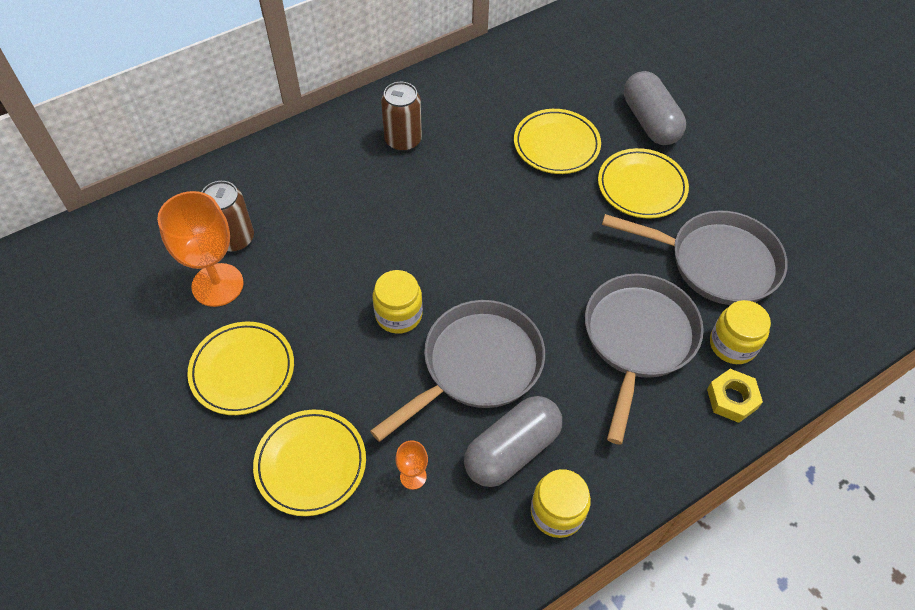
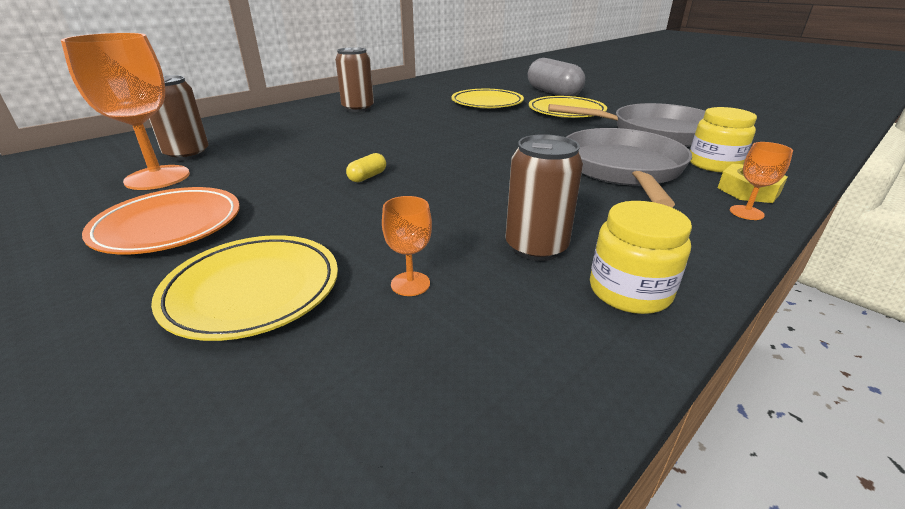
camera: 10 degrees left, 25 degrees down
(242, 370) = (169, 226): yellow plate -> orange plate
(398, 314) = (367, 177): yellow jar -> yellow capsule
(476, 366) = (464, 197): grey pan -> none
(512, 450) = (536, 247): grey capsule -> brown can
(705, 433) = (746, 212): none -> orange goblet

